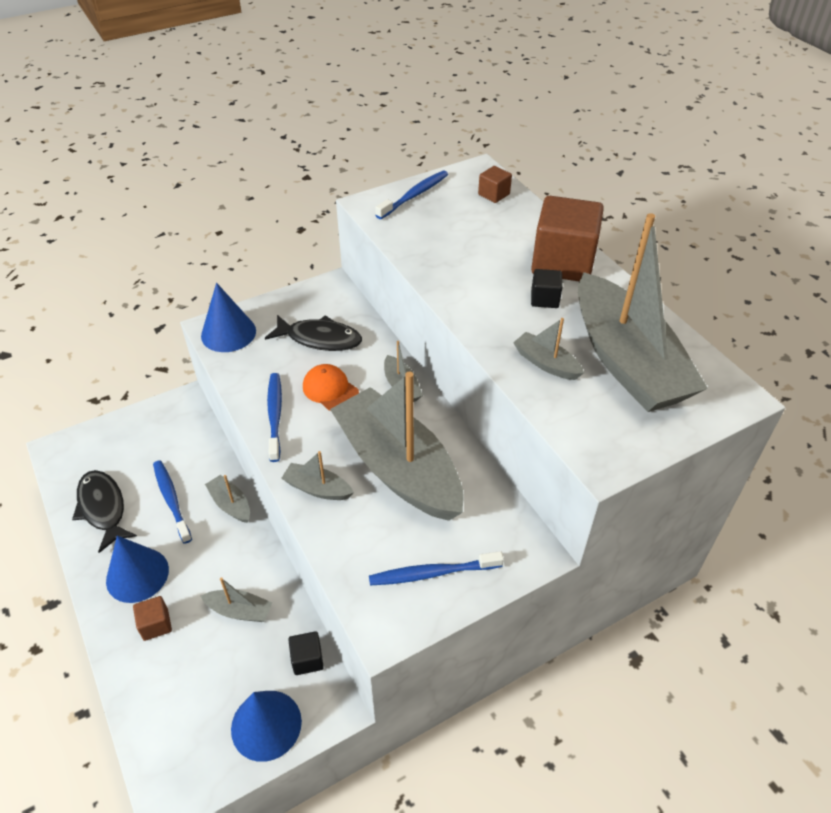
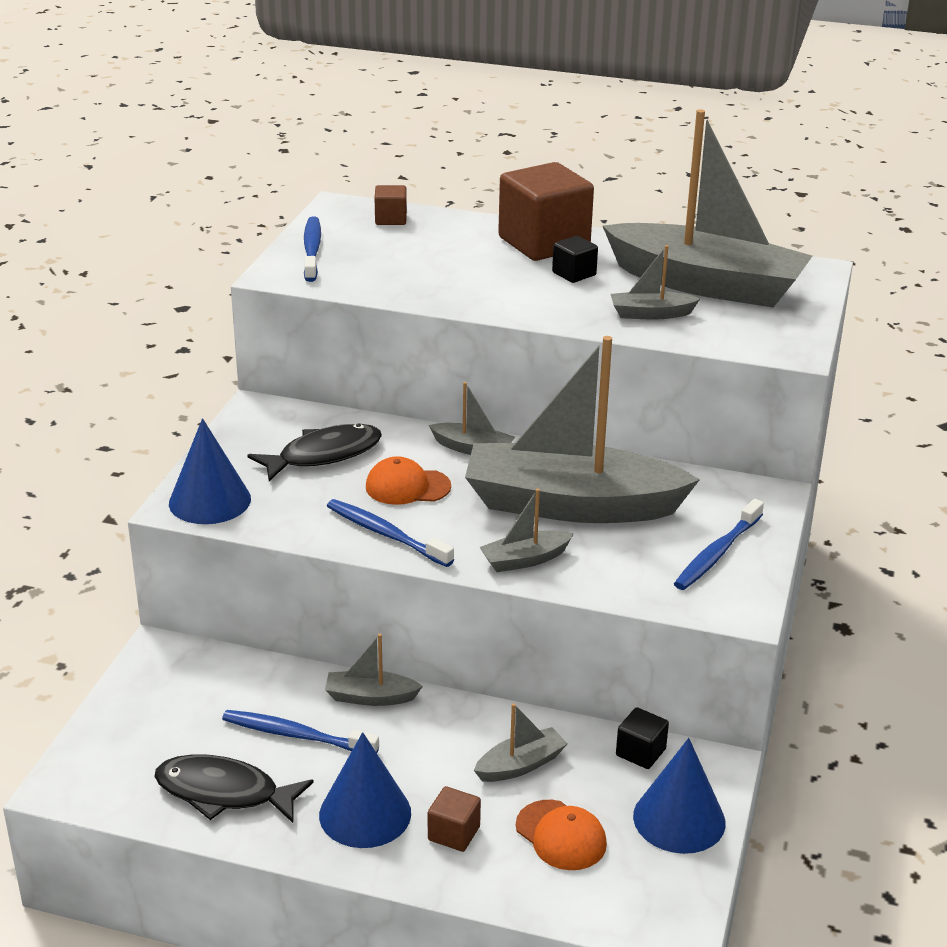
camera: 45 degrees left, 15 degrees down
(198, 675) = (561, 835): none -> orange cap

